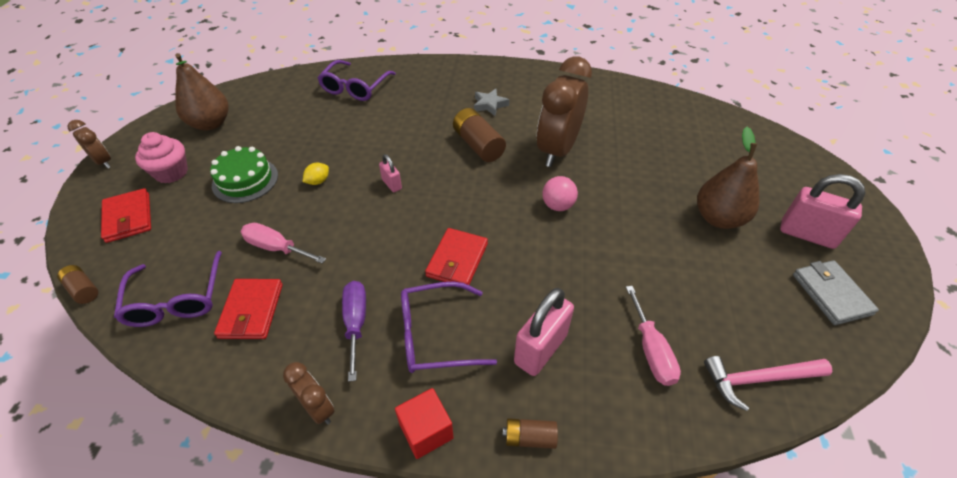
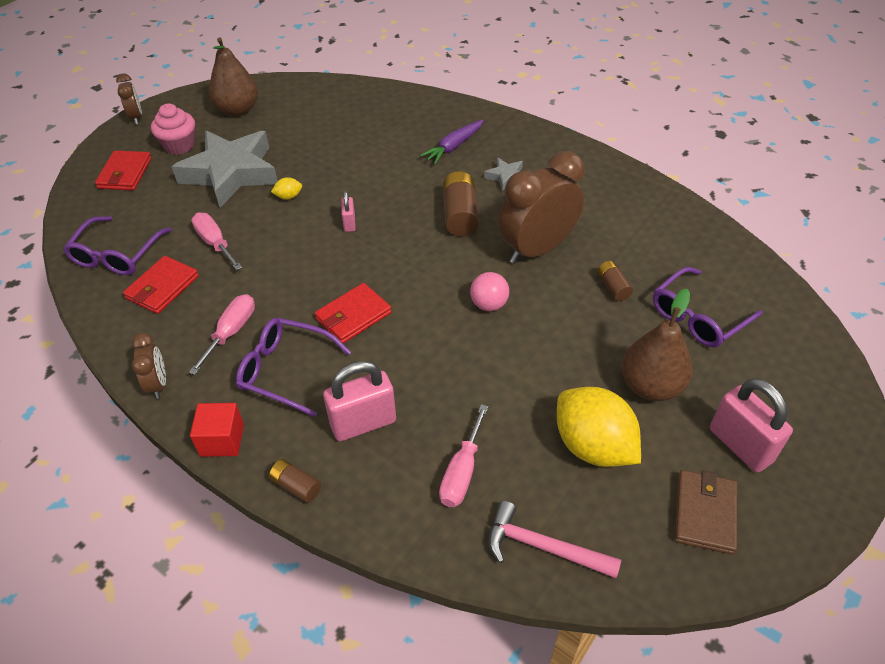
camera: 30 degrees right, 0 degrees up
(83, 289) = (61, 220): brown battery -> brown battery (613, 287)
(245, 180) = (231, 173): green cake -> grey star
(355, 87) = (387, 115): purple glasses -> purple glasses (698, 316)
(356, 323) = (231, 332): purple screwdriver -> pink screwdriver
(430, 95) = (454, 146): none -> purple carrot
(721, 281) = (593, 446): none -> yellow lemon
(831, 294) = (704, 513): grey wallet -> brown wallet

